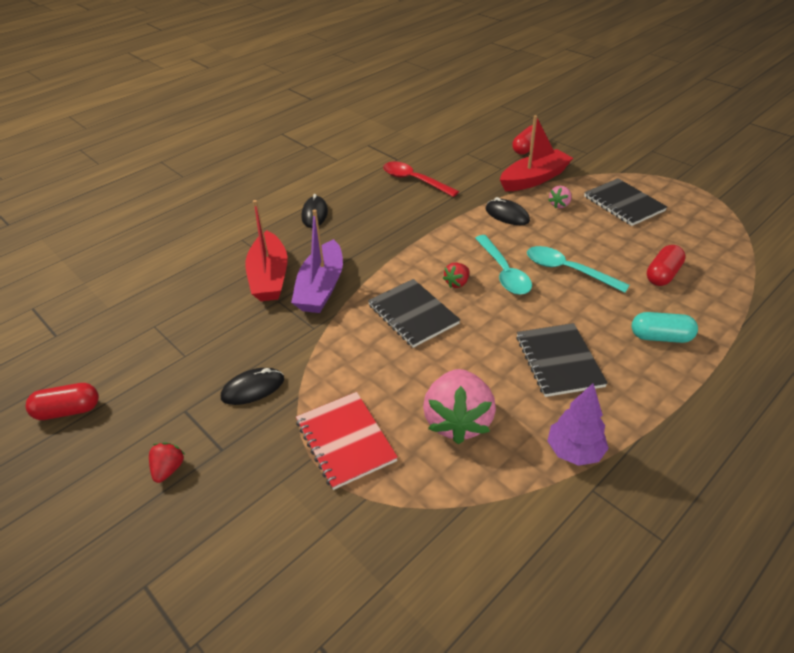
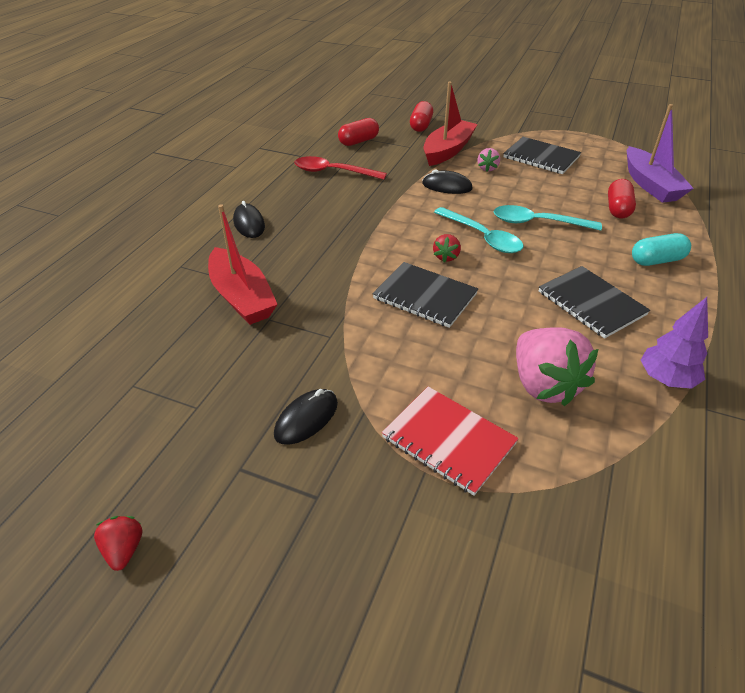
camera: 25 degrees left, 0 degrees up
(68, 411) = (79, 519): red capsule -> red capsule (358, 141)
(169, 469) = (266, 542): red strawberry -> red strawberry (124, 549)
(321, 287) = (309, 294): purple boat -> purple boat (650, 185)

